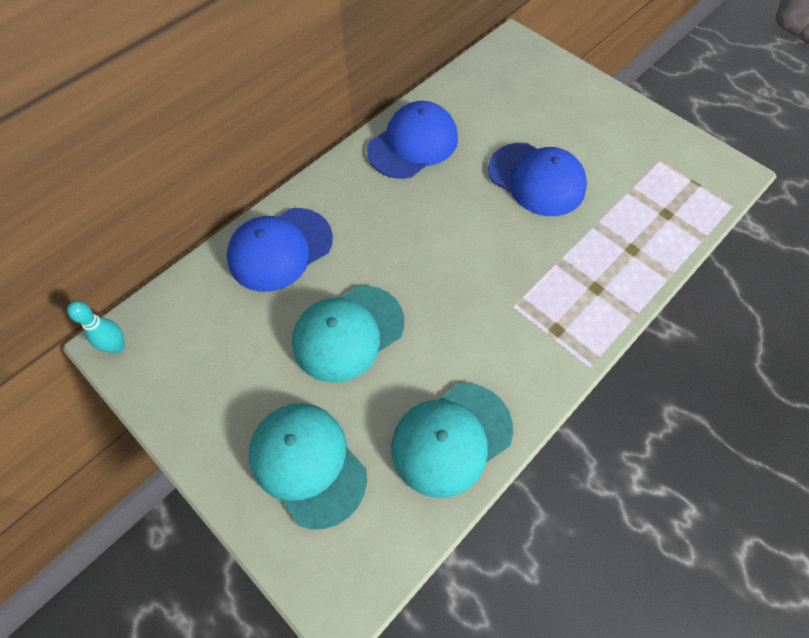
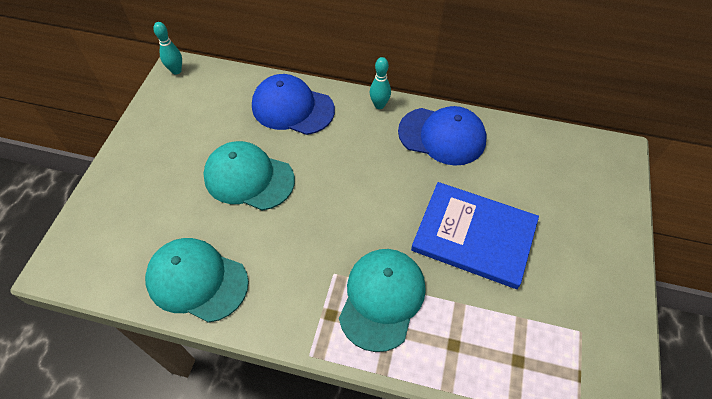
camera: 60 degrees right, 5 degrees down
(308, 464) = (141, 204): turquoise cap -> turquoise cap (382, 299)
(337, 172) = (379, 105): none -> turquoise bowling pin
(536, 179) = (474, 236): blue cap -> blue book

